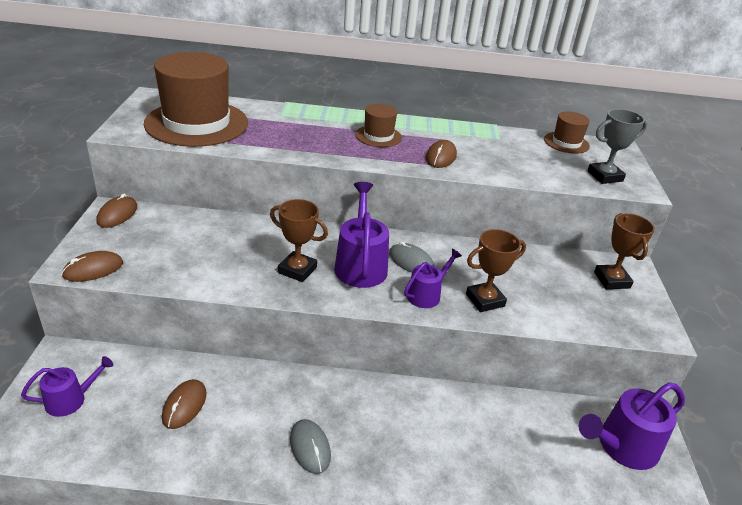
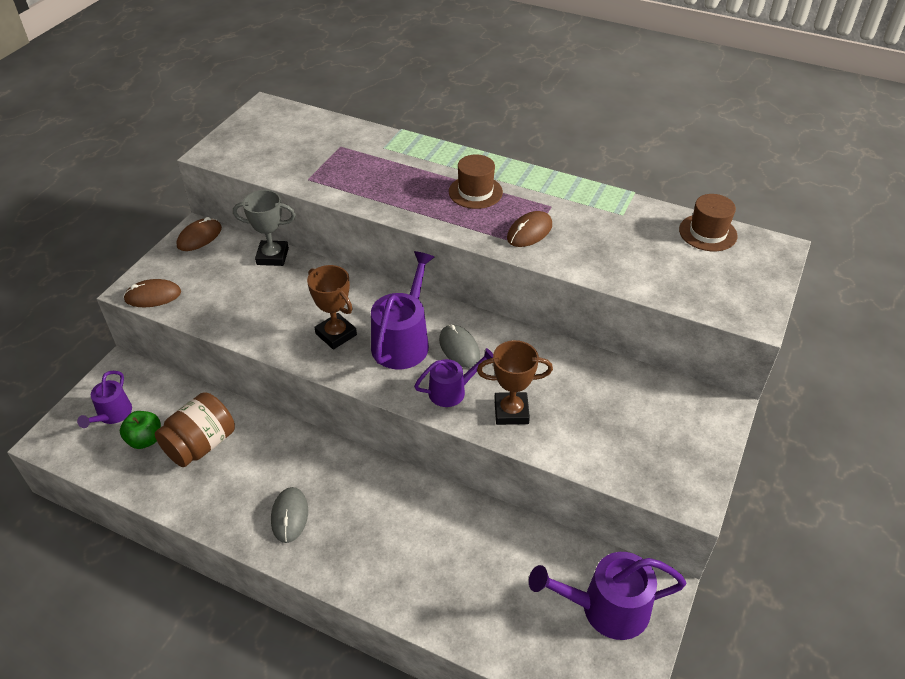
camera: 25 degrees right, 10 degrees up
(70, 400) = (112, 414): purple watering can -> purple watering can turned 105 degrees clockwise
(120, 415) = (145, 440): none -> green apple
(184, 405) = (201, 444): brown mouse -> brown jar
(197, 123) = (291, 149): brown hat -> none
(605, 176) = (719, 291): grey trophy -> grey trophy (272, 256)
(611, 280) = (682, 420): brown trophy -> none

